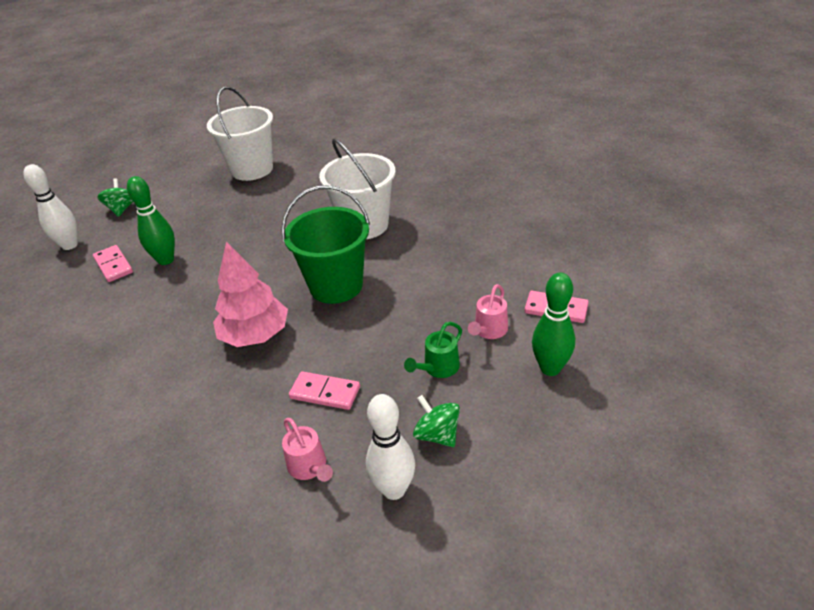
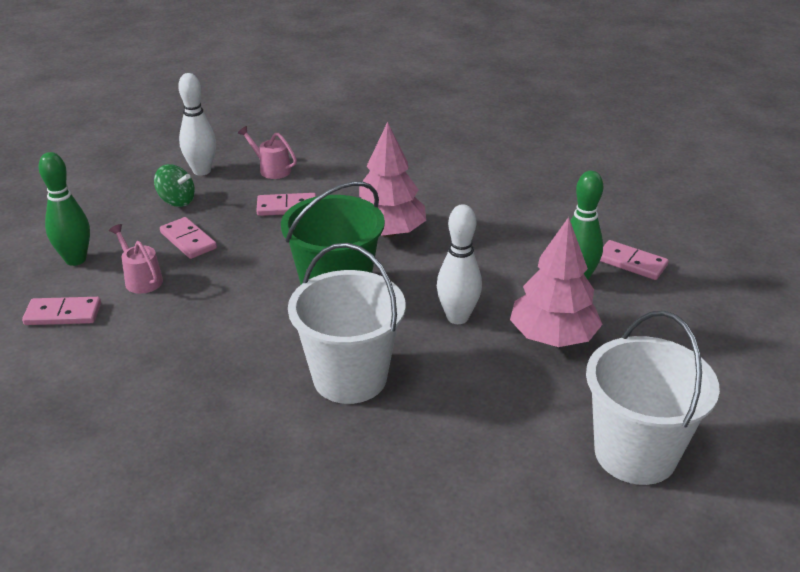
camera: 155 degrees right, 5 degrees down
(70, 245) = (725, 273): white bowling pin -> white bowling pin (457, 317)
(122, 209) = (742, 333): green spinning top -> none
(226, 226) = (552, 337): none -> pink tree
(438, 368) = (188, 240): green watering can -> pink domino
(489, 331) = (141, 279): pink watering can -> pink watering can turned 45 degrees counterclockwise

